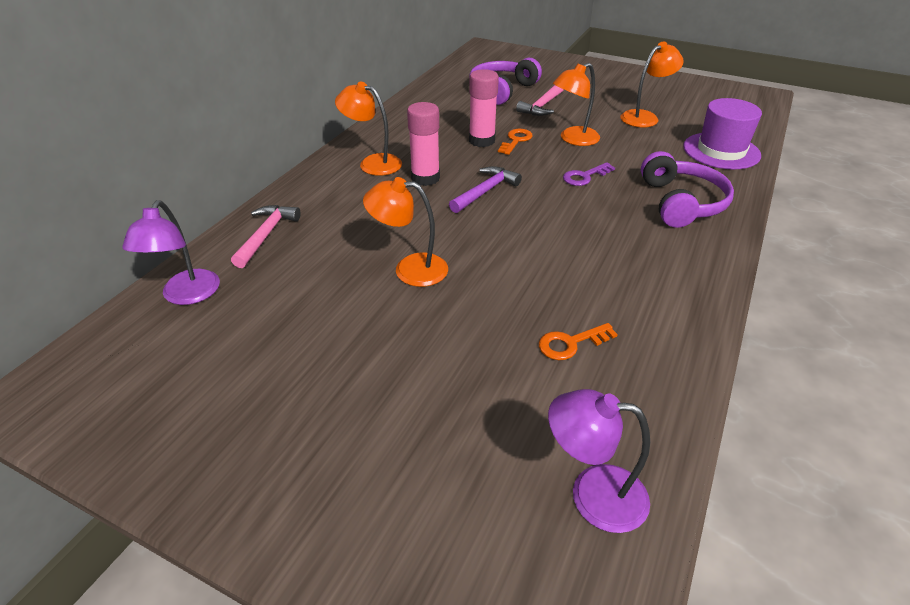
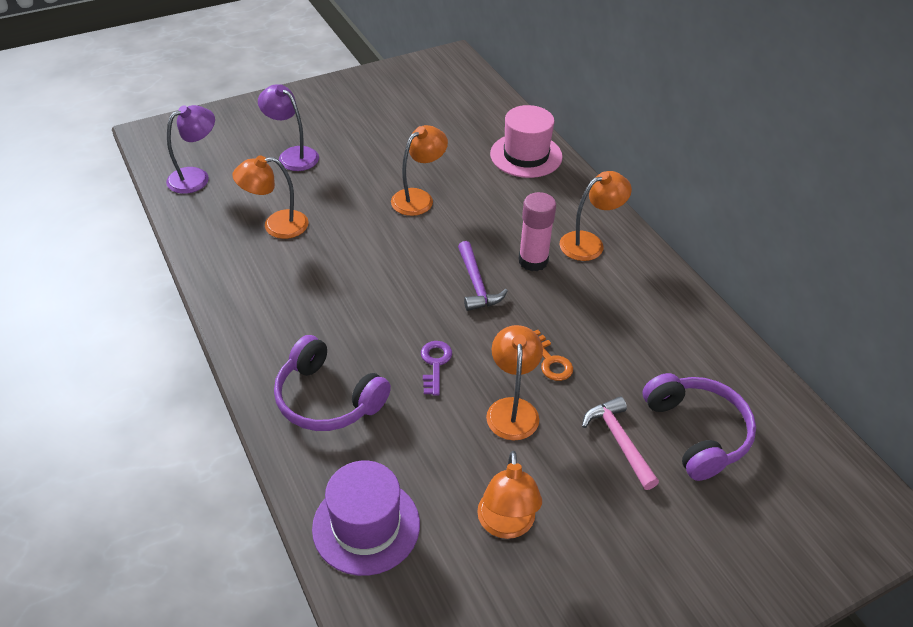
camera: 125 degrees right, 5 degrees up
(186, 295) = (488, 111): purple lamp -> purple lamp (292, 155)
(266, 235) = (526, 155): pink hammer -> pink hat
(482, 141) = (572, 335): pink glue stick -> none
(571, 343) = (276, 225): orange key -> orange lamp

